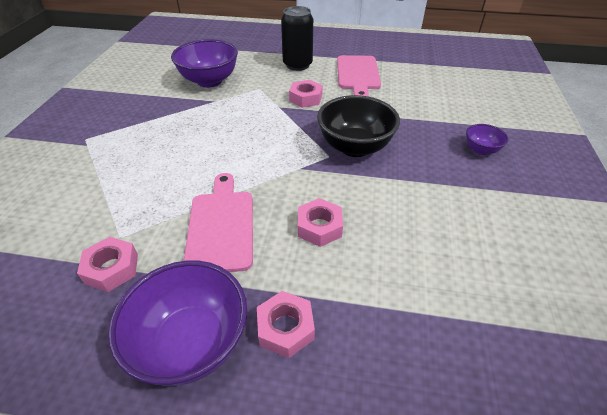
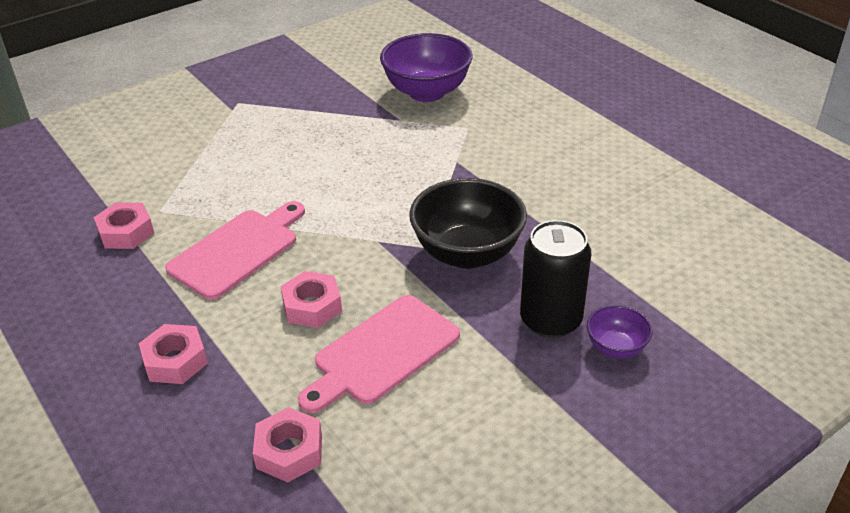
camera: 45 degrees right, 5 degrees down
(191, 342) = (108, 322): purple bowl -> none
(297, 65) = (558, 118): black can -> black can (550, 320)
(306, 98) = (502, 167): pink nut -> pink nut (289, 451)
(358, 74) = (618, 168): pink cutting board -> pink cutting board (382, 353)

